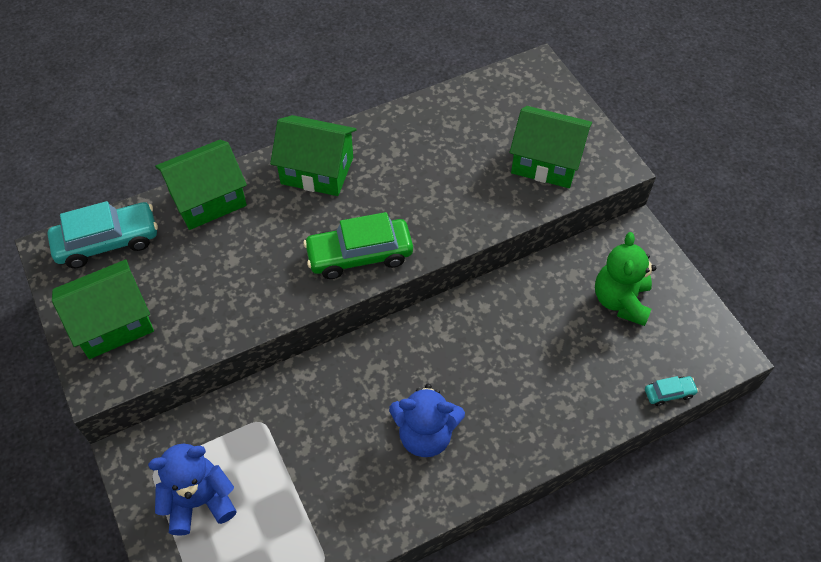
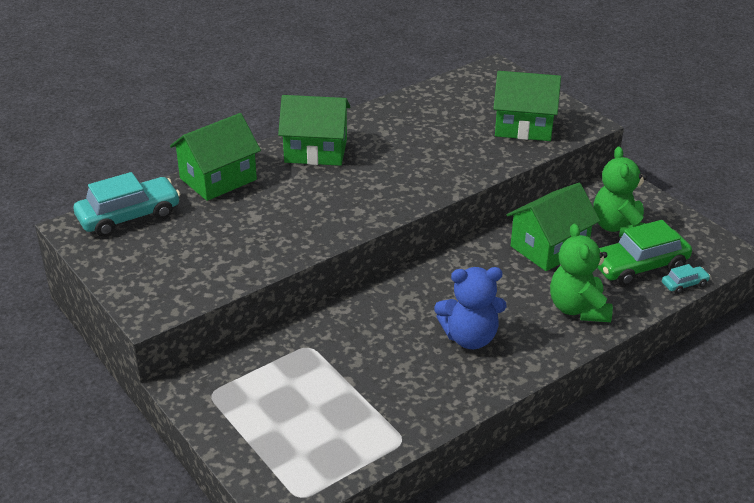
camera: 10 degrees left, 20 degrees down
(113, 323) = (151, 270): green house -> green house (549, 247)
(199, 501) = (264, 411): blue teddy bear -> none
(359, 255) = (374, 202): green car -> green car (639, 266)
(547, 411) = (578, 309): none -> green teddy bear

